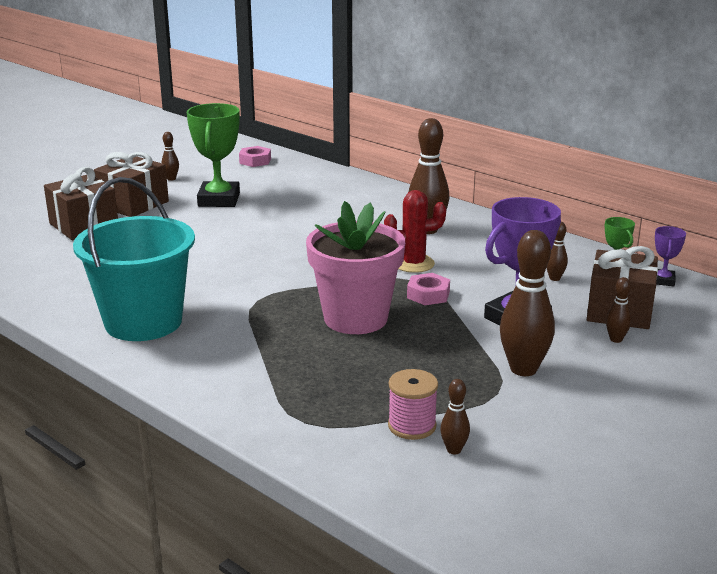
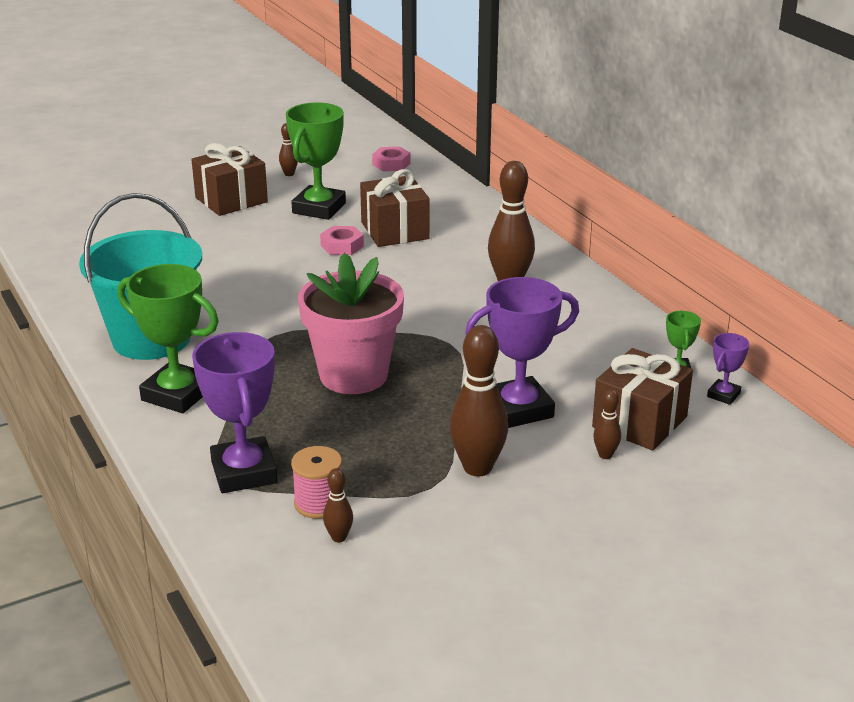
camera: 20 degrees right, 5 degrees up
(84, 226) = (167, 218): brown gift -> brown gift (394, 231)
(205, 362) = (177, 394): none -> green trophy
(321, 414) = (244, 472): none -> purple trophy
(413, 264) = (462, 322): red cactus -> none
(428, 295) = (448, 362): pink nut -> pink nut (342, 246)
(554, 278) = (601, 369): brown bowling pin -> none

